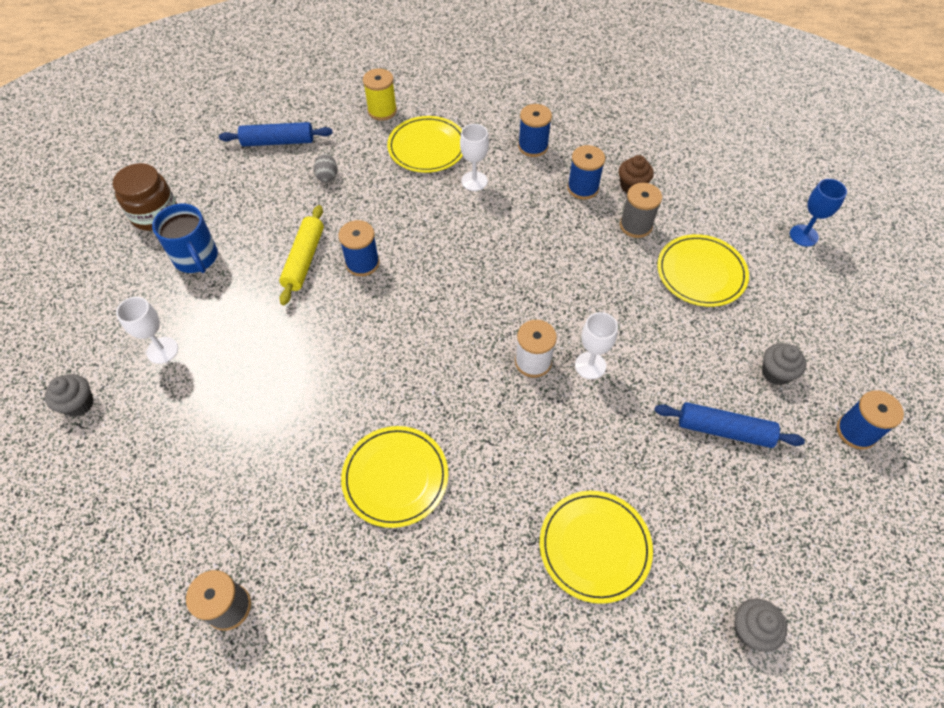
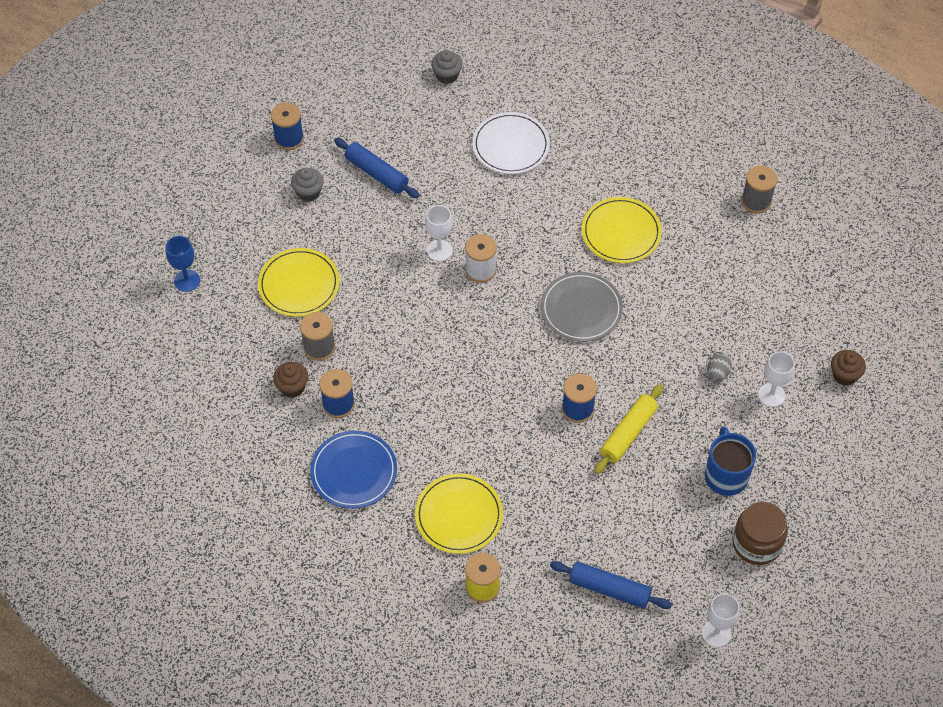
camera: 155 degrees left, 0 degrees up
(79, 404) = (844, 375): grey cupcake -> brown cupcake
(327, 176) = (574, 520): grey egg -> grey egg (717, 373)
(402, 362) = (581, 309): none -> grey plate
(474, 181) = (434, 454): white goblet -> white goblet (716, 633)
(533, 146) = (354, 471): blue spool -> blue plate
(594, 546) = (510, 145): yellow plate -> white plate

